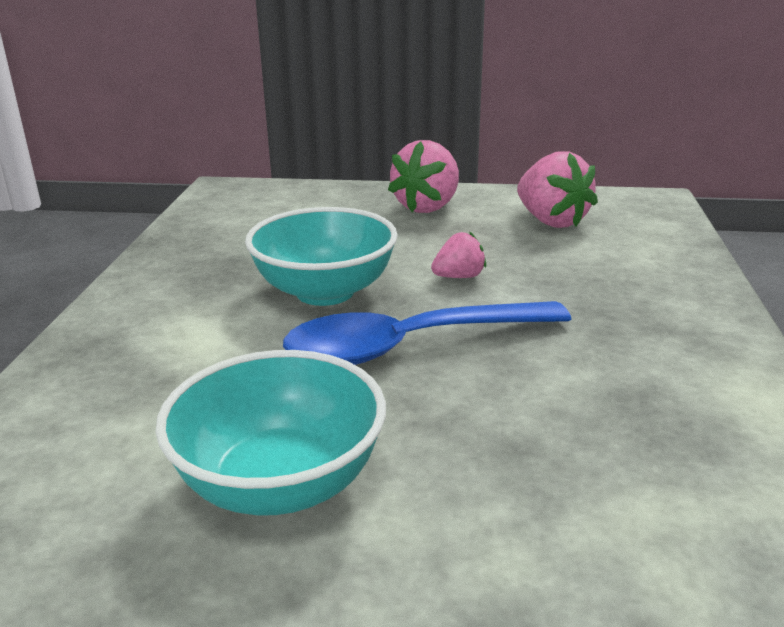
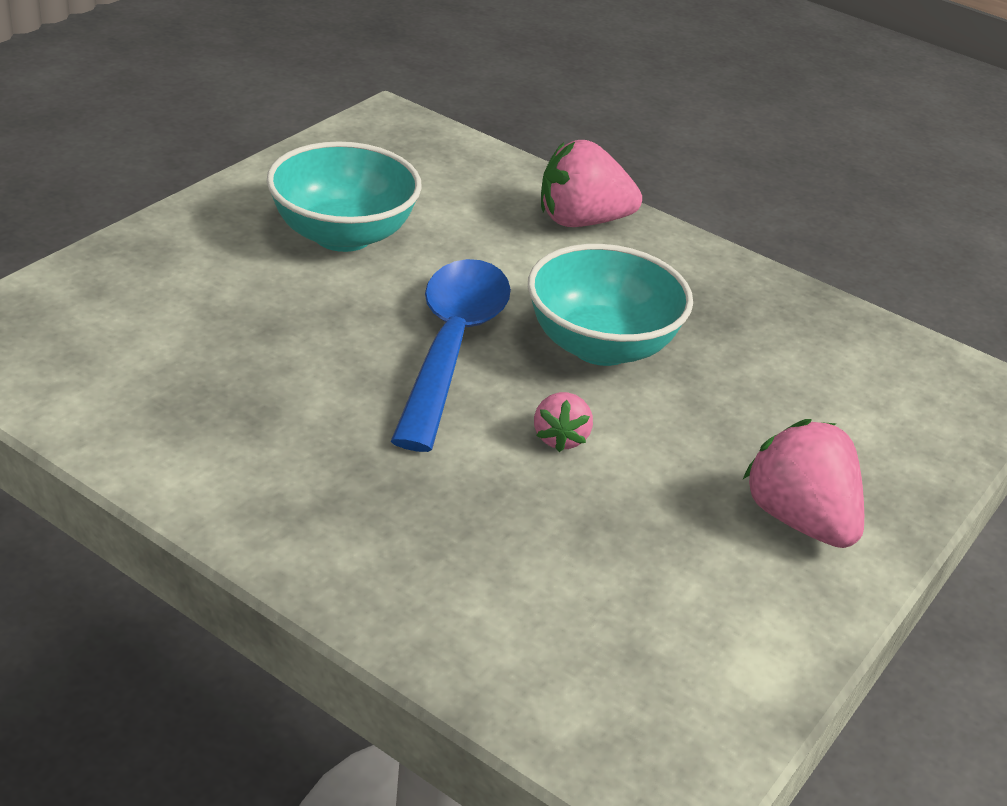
camera: 115 degrees right, 10 degrees up
(551, 221) = (662, 603): pink strawberry -> pink strawberry (581, 221)

